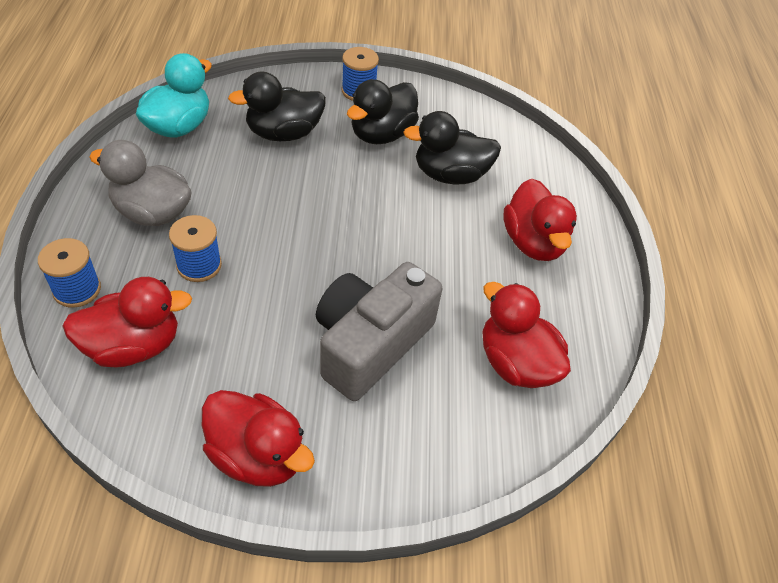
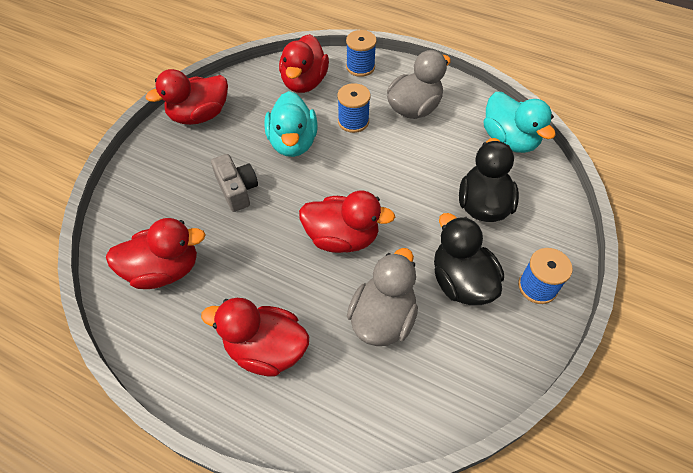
camera: 120 degrees right, 5 degrees up
(265, 315) = (293, 143): none -> turquoise duck
(370, 343) = (237, 190): grey camera -> grey camera, size x0.55
(383, 225) = (342, 238): none -> red duck
(450, 175) = (382, 318): black duck -> grey duck

